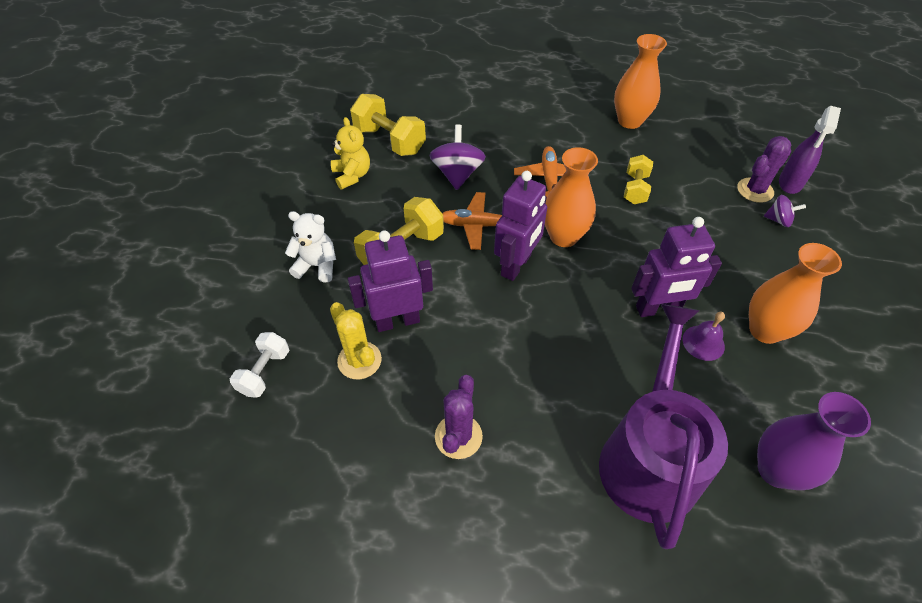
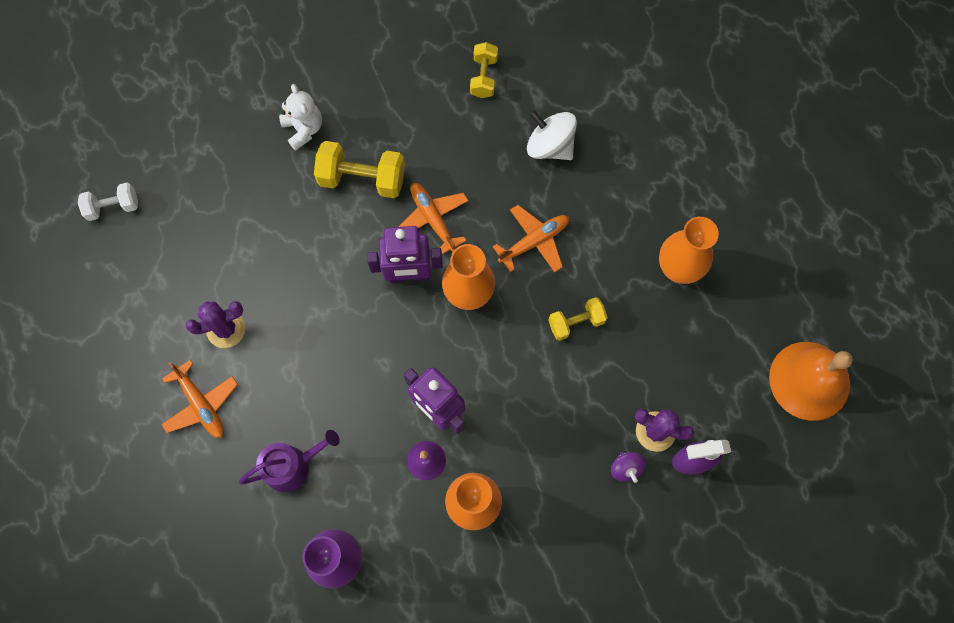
camera: 55 degrees right, 20 degrees up
(264, 372) = (191, 168): white dumbbell -> white dumbbell (113, 207)
(352, 175) = (417, 80): yellow teddy bear -> none
(359, 360) = (241, 223): yellow cactus -> none
(389, 140) = (483, 77): yellow dumbbell -> yellow dumbbell, size x0.62
(397, 321) = (293, 223): purple robot -> none
(457, 174) = (482, 162): purple spinning top -> none
(479, 135) = (550, 146): none -> white spinning top
(526, 509) = (201, 404): none -> orange plane
(649, 457) = (292, 465): purple watering can -> purple watering can, size x0.56
(756, 104) = (809, 380): none -> orange bell

